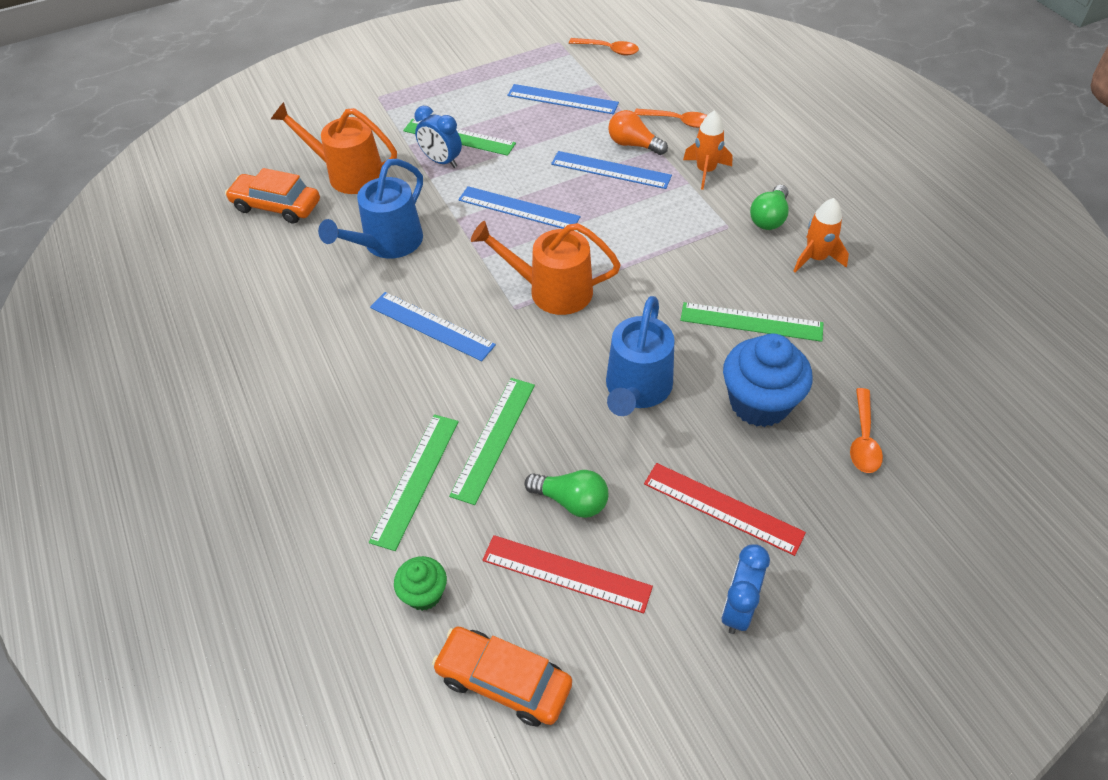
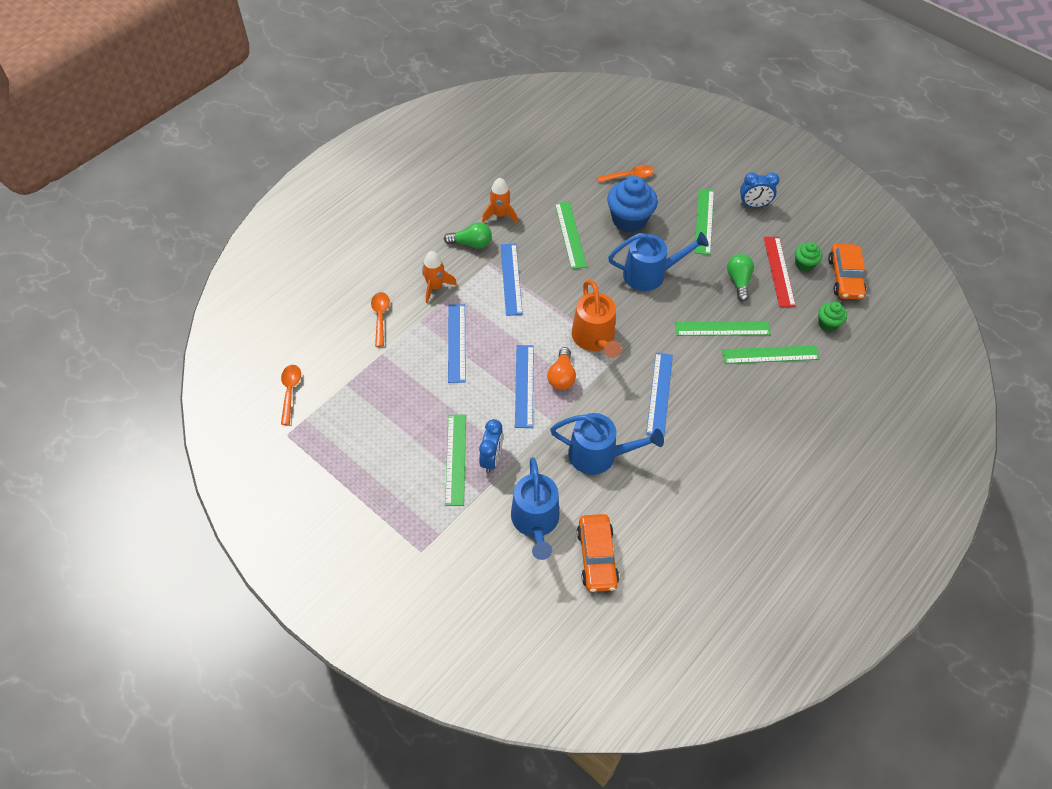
camera: 115 degrees left, 5 degrees up
(349, 174) = (535, 521): orange watering can -> blue watering can
(562, 99) = (376, 402): blue ruler -> blue ruler (511, 279)
(563, 624) = (804, 264): none -> green cupcake
(633, 144) = (420, 337): orange light bulb -> orange light bulb (561, 376)
(722, 508) = (704, 221): red ruler -> green ruler

